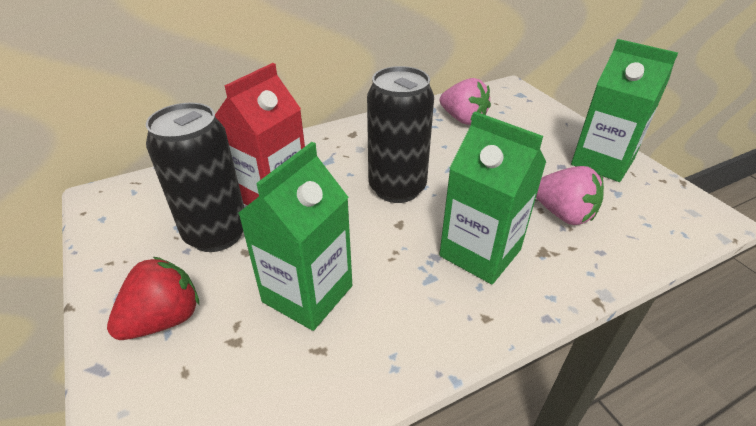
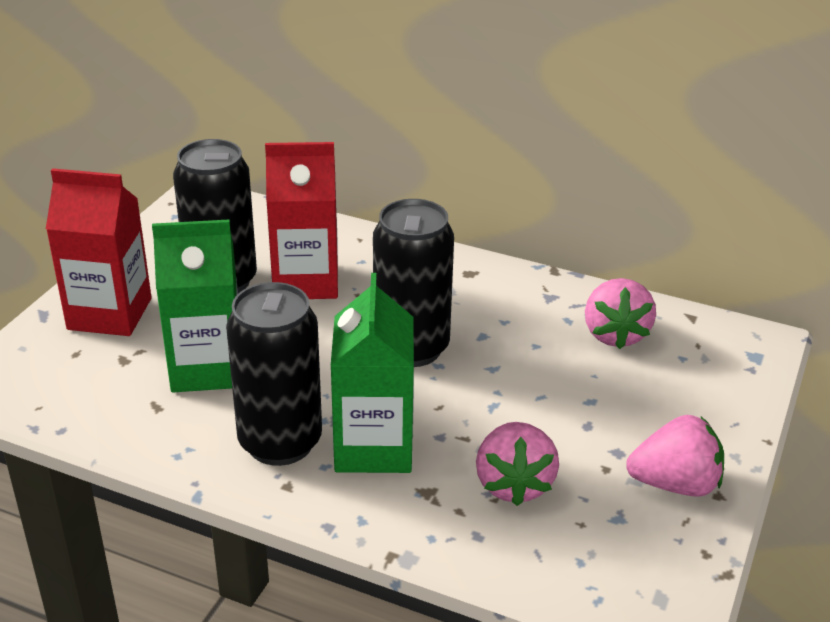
camera: 50 degrees right, 5 degrees down
(164, 319) = (110, 314): red strawberry -> red carton
(434, 297) = (280, 442): none -> black can
(602, 162) = (675, 484): green carton -> pink strawberry

